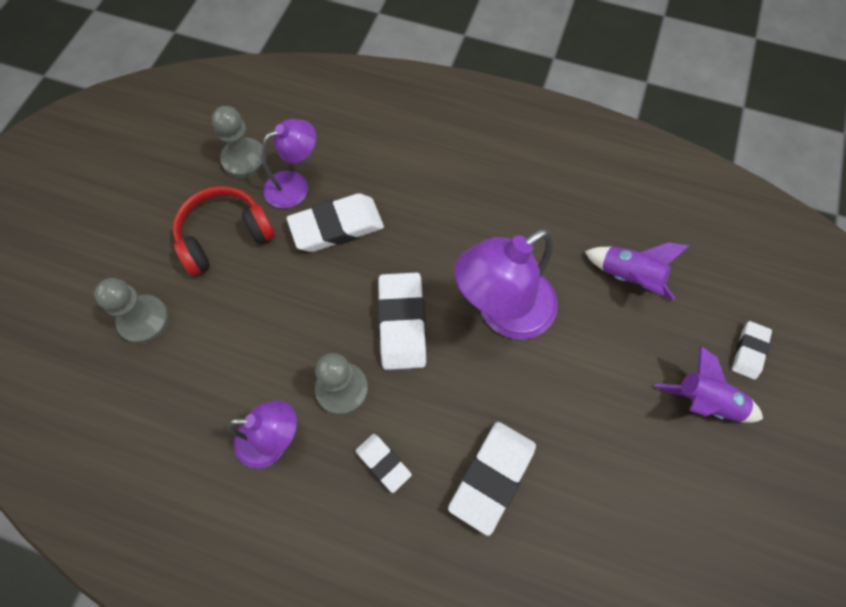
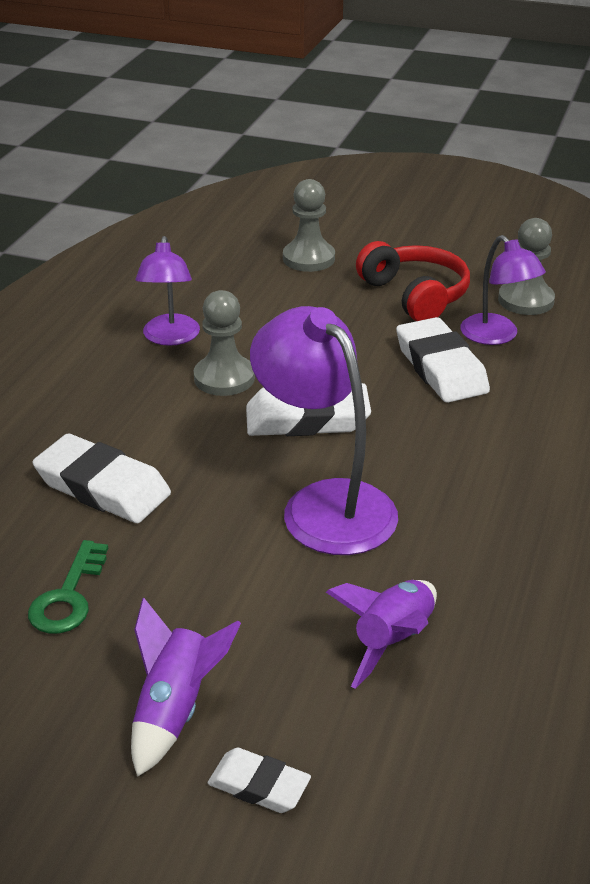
camera: 90 degrees right, 30 degrees down
(383, 463) = (134, 407): white eraser -> none
(616, 486) = (68, 596): none -> green key

